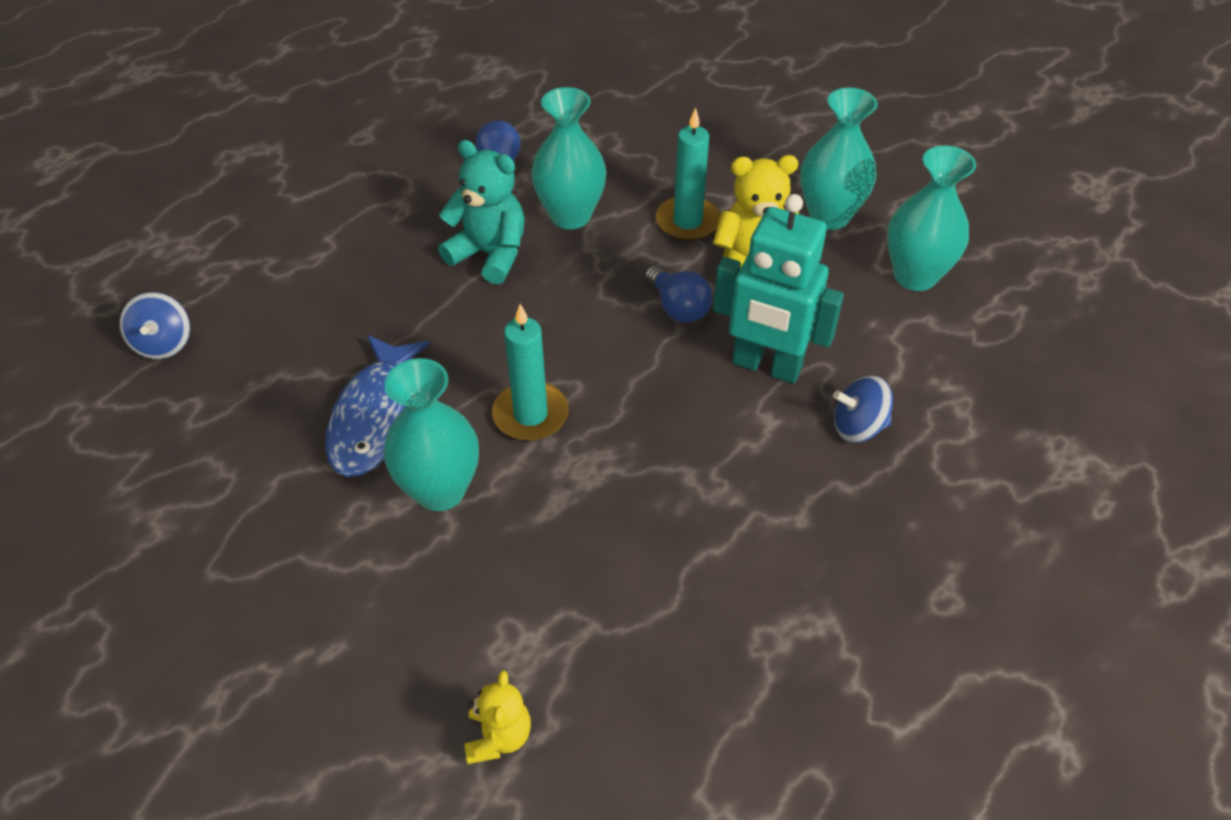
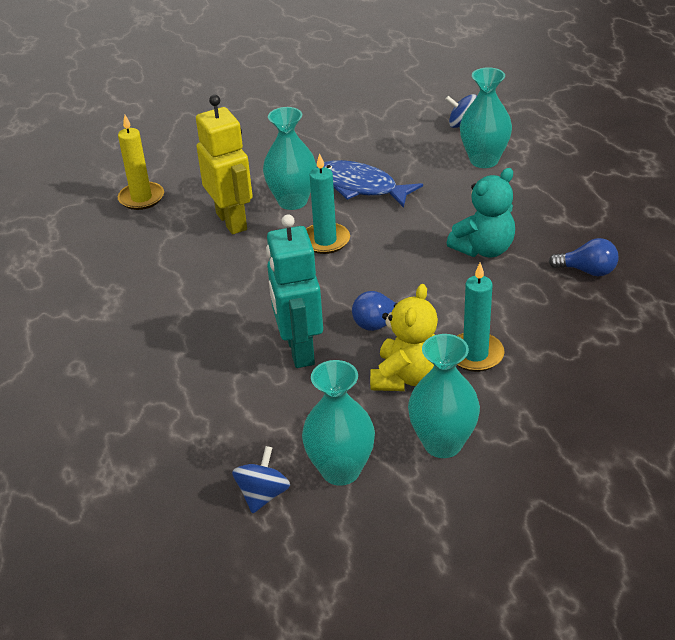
camera: 115 degrees right, 10 degrees down
(498, 736) = (141, 198): yellow teddy bear -> yellow candle
(522, 552) = (232, 221): none -> yellow robot
(570, 216) = (511, 294): turquoise vase -> turquoise vase (484, 160)
(766, 366) = (299, 350): turquoise robot -> turquoise robot turned 60 degrees counterclockwise
(858, 427) = (218, 377): blue spinning top -> blue spinning top (263, 495)

